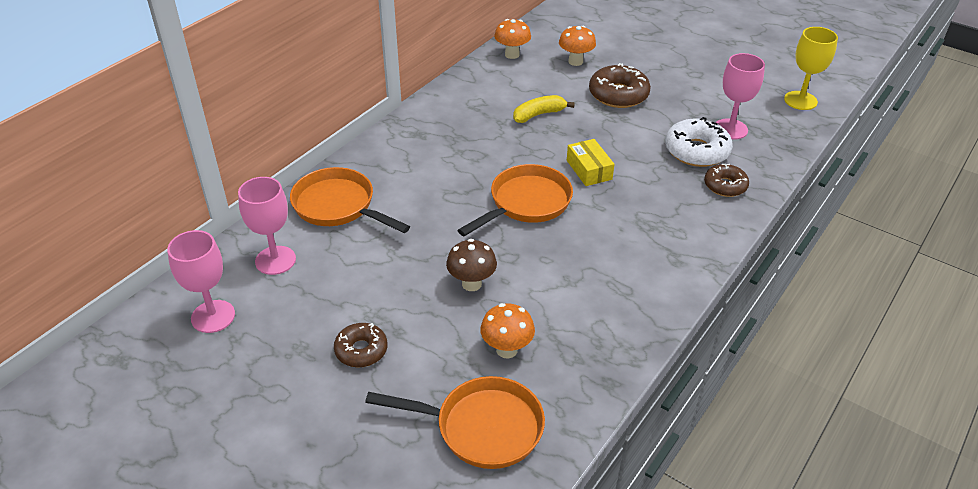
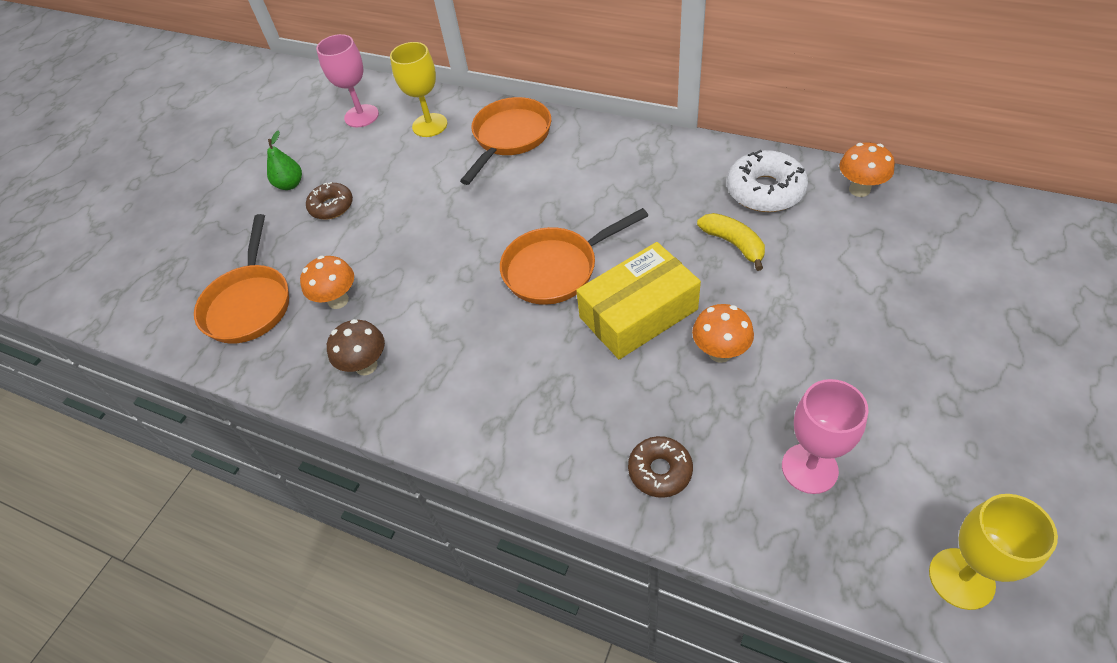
camera: 85 degrees right, 10 degrees up
(275, 260) = (430, 125): pink goblet -> yellow goblet
(298, 389) = (290, 184): none -> green pear
(471, 284) = (421, 255): brown mushroom -> brown mushroom (366, 366)
(526, 203) = (556, 269): orange pan -> orange pan turned 120 degrees clockwise
(575, 61) = (885, 255): orange mushroom -> orange mushroom (720, 352)
(589, 170) = (638, 313): yellow box -> yellow box, size x1.74
(618, 95) = (827, 316): brown donut -> none
(696, 151) = (730, 427): white donut -> white donut (765, 191)

